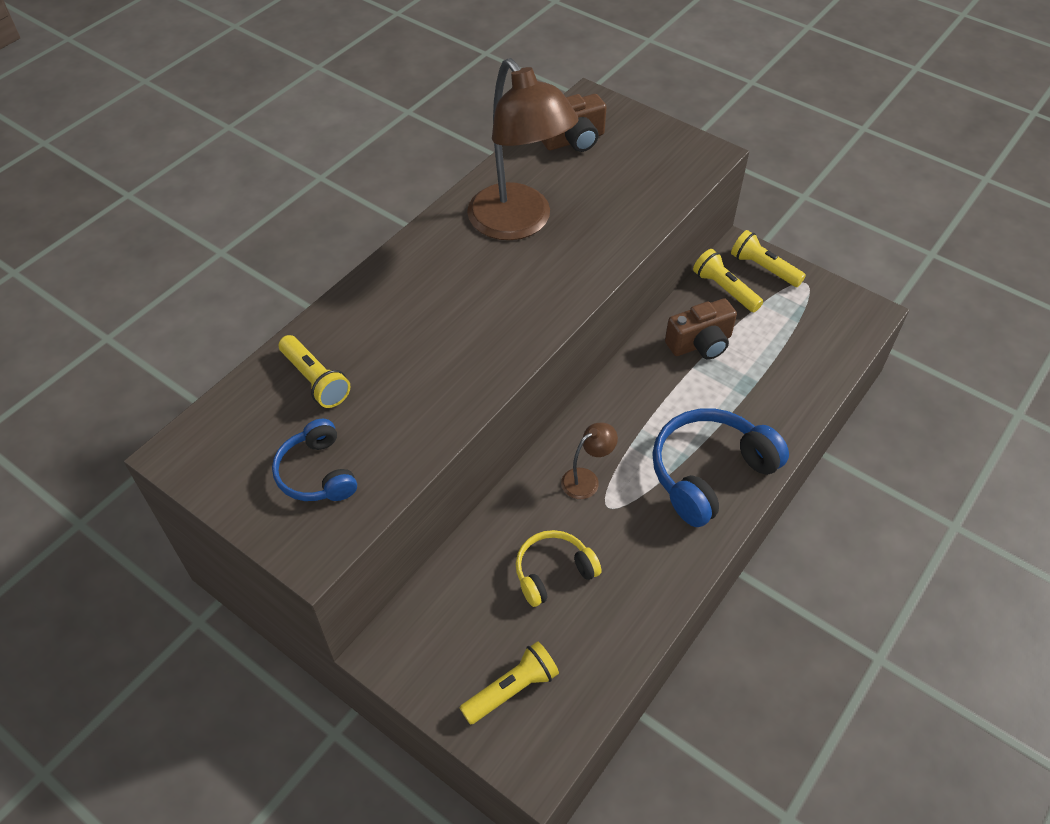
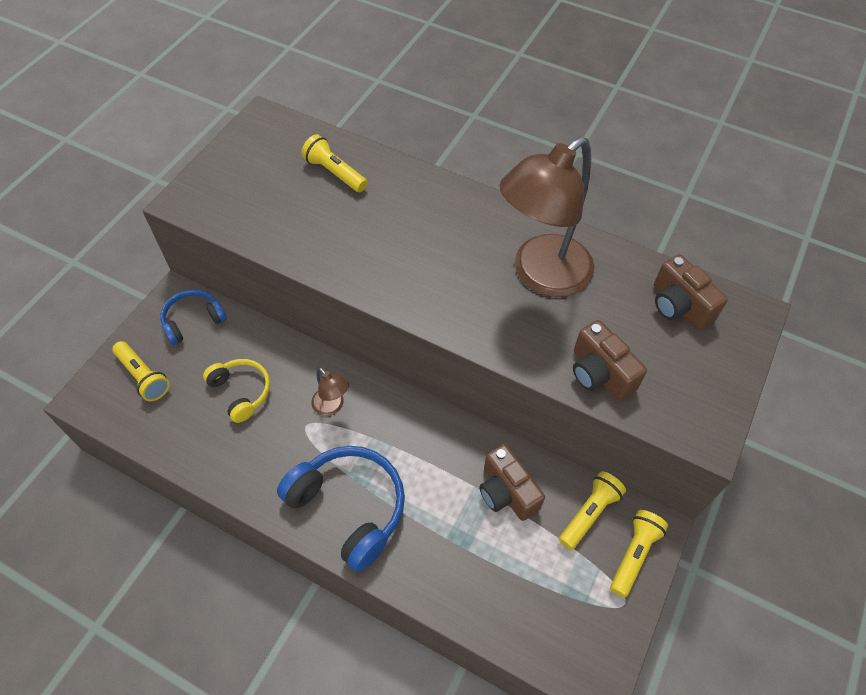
camera: 80 degrees right, 5 degrees up
(315, 380) = (335, 173): yellow flashlight -> yellow flashlight turned 90 degrees clockwise
(317, 473) = (249, 191): blue headphones -> blue headphones (193, 320)
(640, 204) = (599, 373): none -> brown camera

